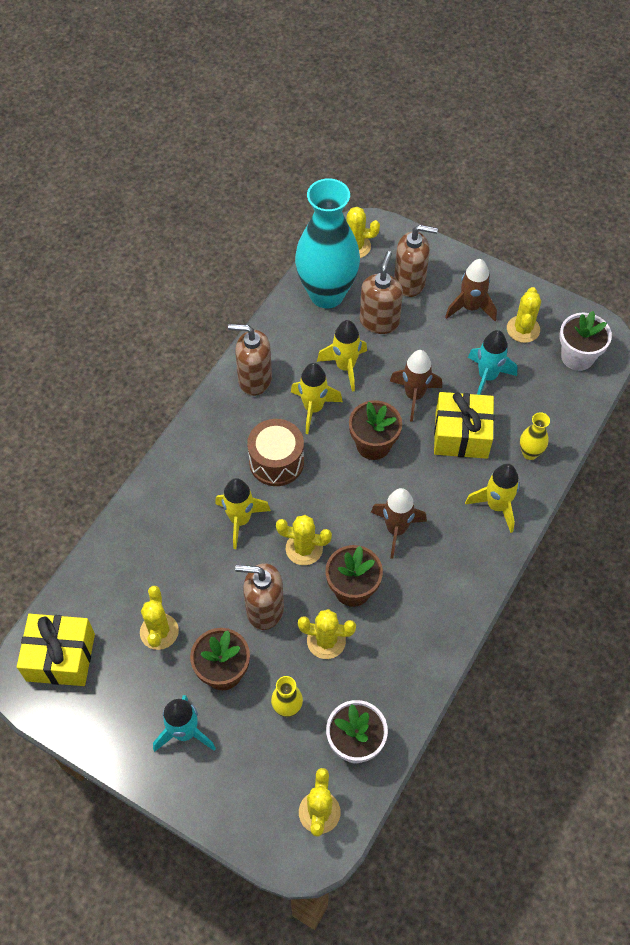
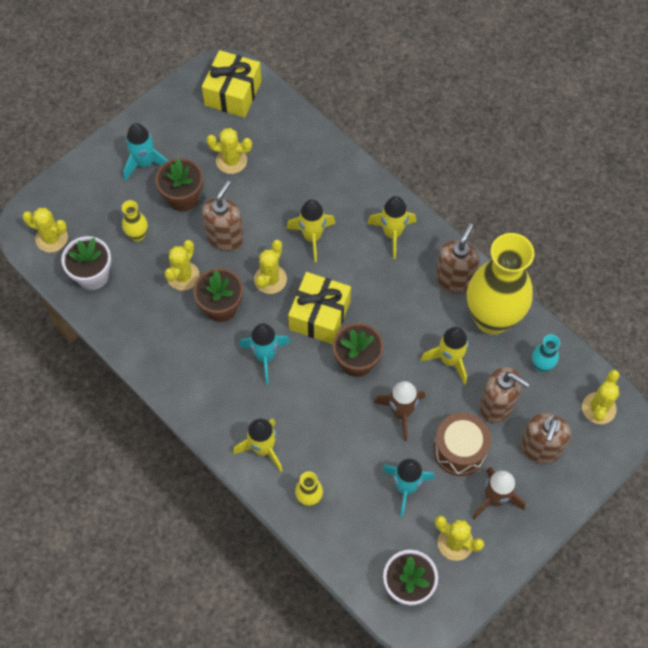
camera: 105 degrees right, 5 degrees up
(276, 462) = (361, 277): brown drum -> brown drum (459, 450)
(289, 340) = (492, 318): none -> yellow vase
(313, 408) = (409, 321): yellow rocket -> yellow rocket (392, 234)
(327, 294) = (541, 365): turquoise vase -> turquoise vase, size x0.41
(396, 530) = (265, 357): brown rocket -> turquoise rocket
(461, 435) = (346, 442): yellow gift -> yellow gift (319, 315)

